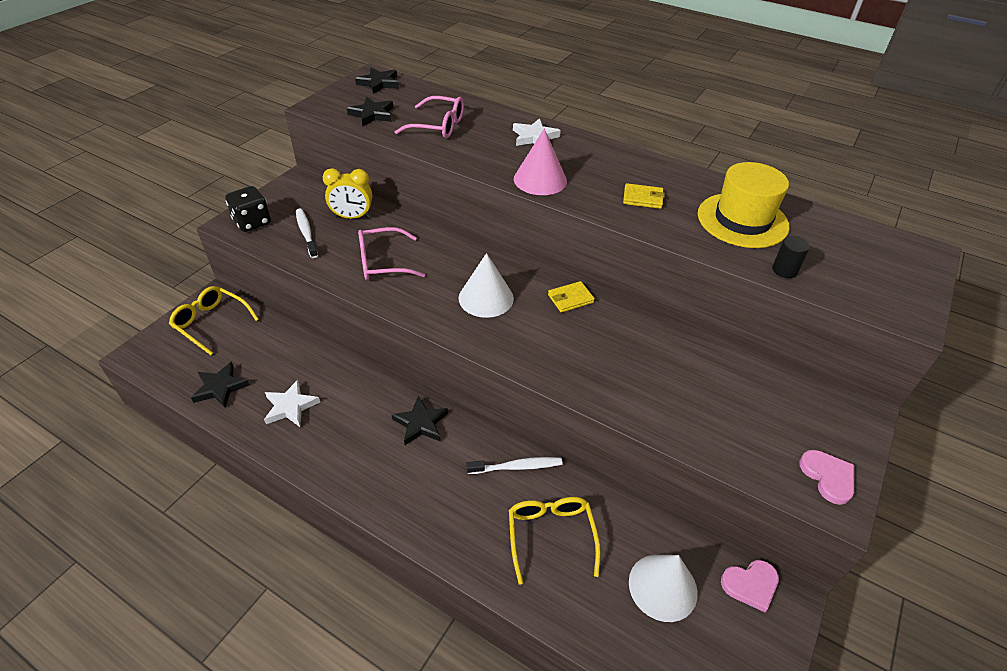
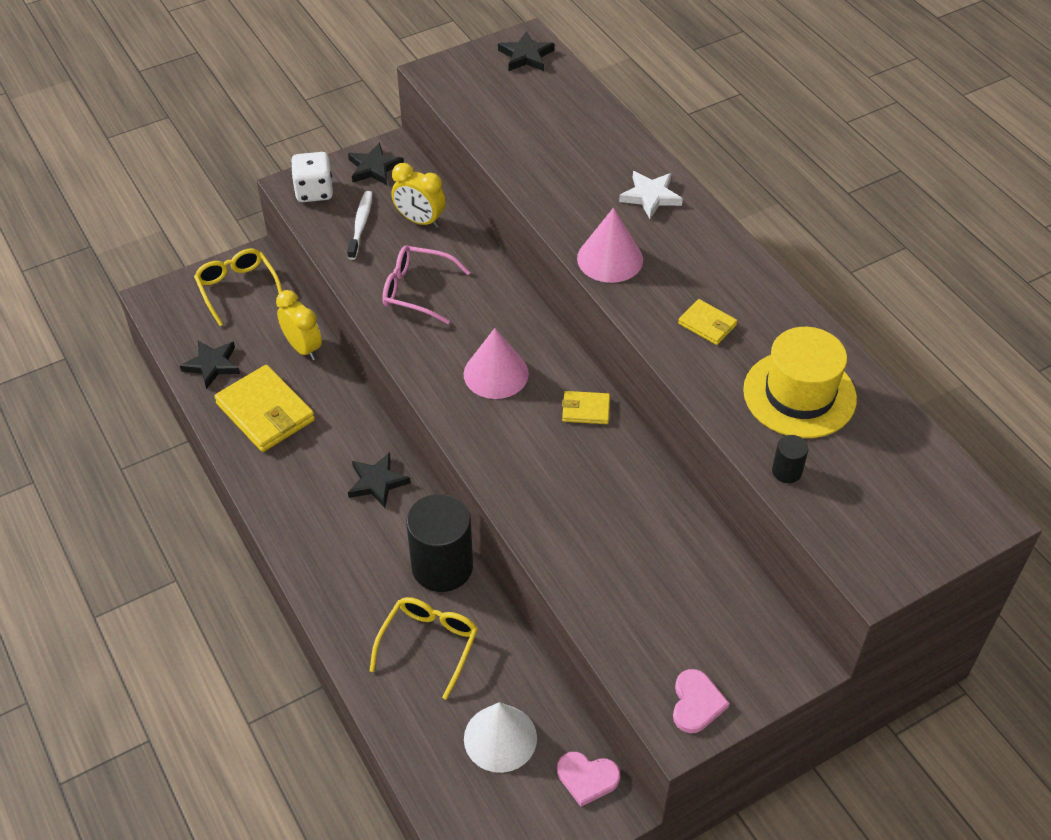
camera: 30 degrees right, 5 degrees up
(252, 222) = (314, 191): black dice -> white dice
(290, 406) = (265, 412): white star -> yellow wallet
(294, 346) = (303, 348): none -> yellow clock
(372, 114) = (487, 103): black star -> black star (374, 168)
(438, 126) = (550, 144): pink glasses -> none
(486, 298) = (496, 373): white cone -> pink cone
(517, 467) = (442, 566): white toothbrush -> black cylinder

